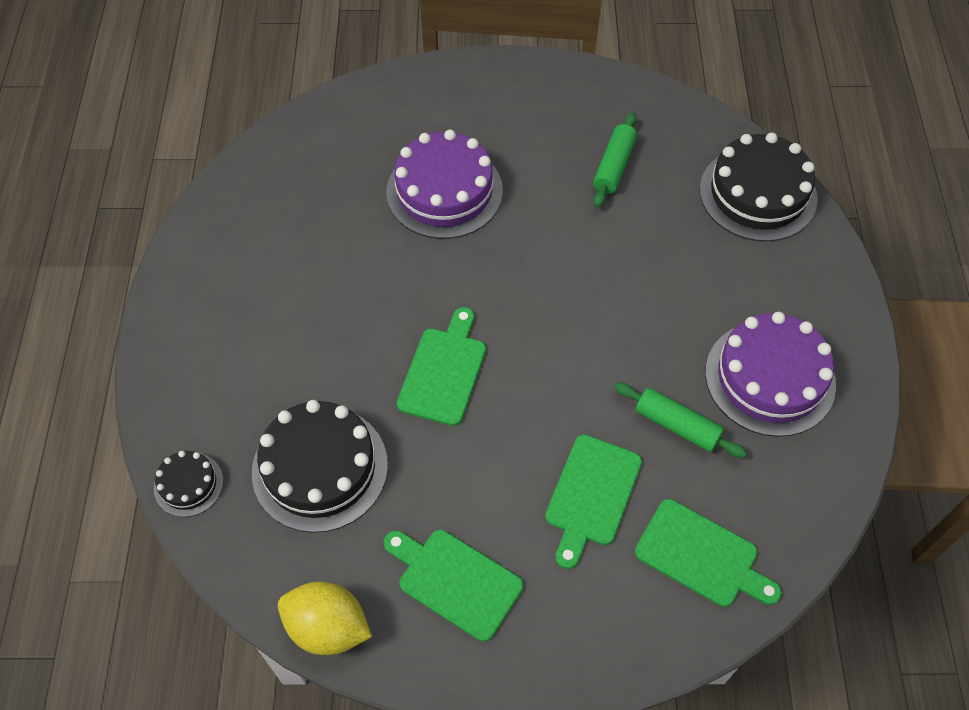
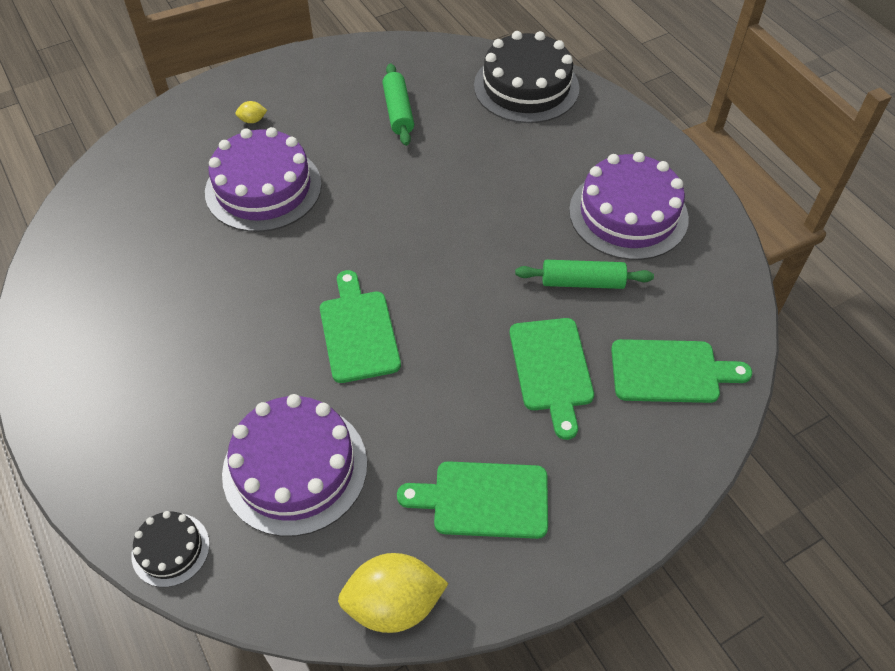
camera: 30 degrees left, 5 degrees down
(320, 468) = (295, 468): black cake -> purple cake
(474, 117) = (252, 120): none -> yellow lemon

